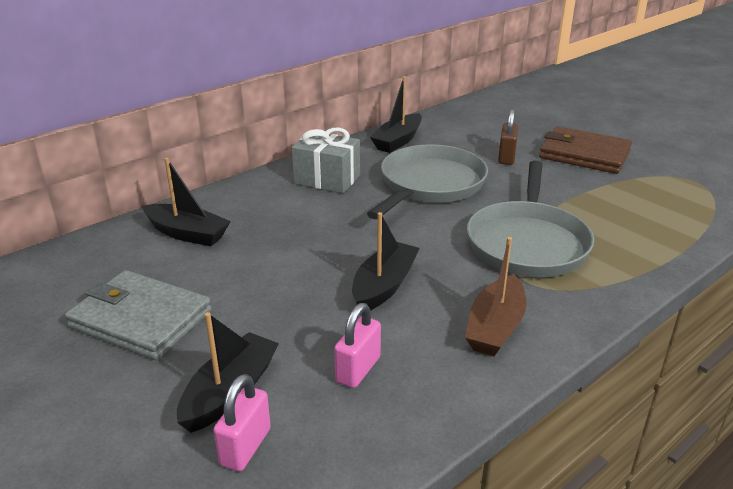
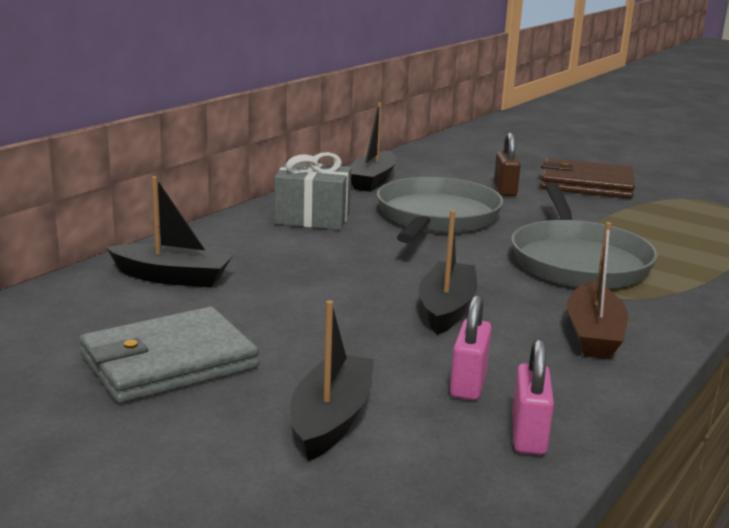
camera: 15 degrees left, 10 degrees down
(140, 319) = (168, 362): grey wallet -> grey wallet turned 45 degrees counterclockwise
(245, 447) = (385, 466): pink padlock -> pink padlock (528, 435)

